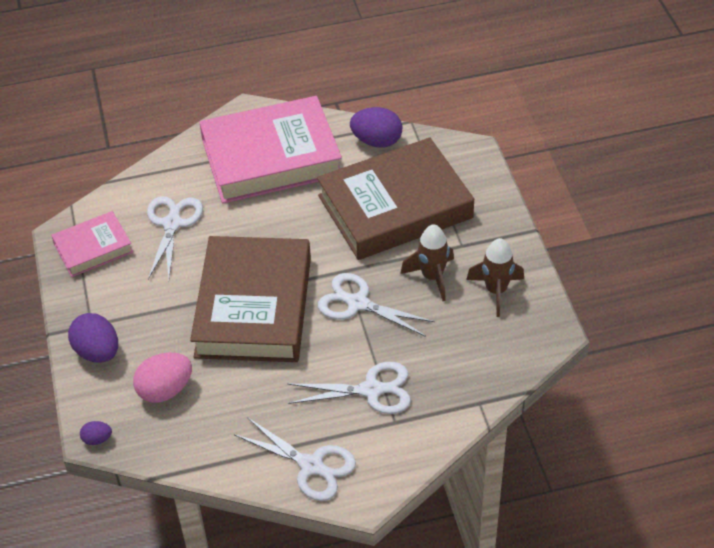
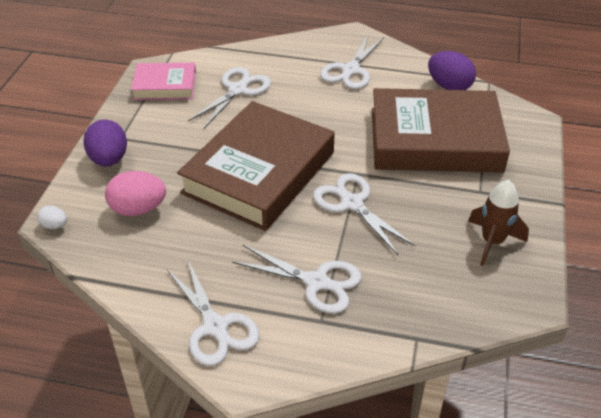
camera: 25 degrees right, 5 degrees down
(97, 439) = (54, 225): purple egg -> white egg
(271, 157) = (350, 70): pink book -> white scissors
(432, 277) = (436, 207): brown rocket -> none

